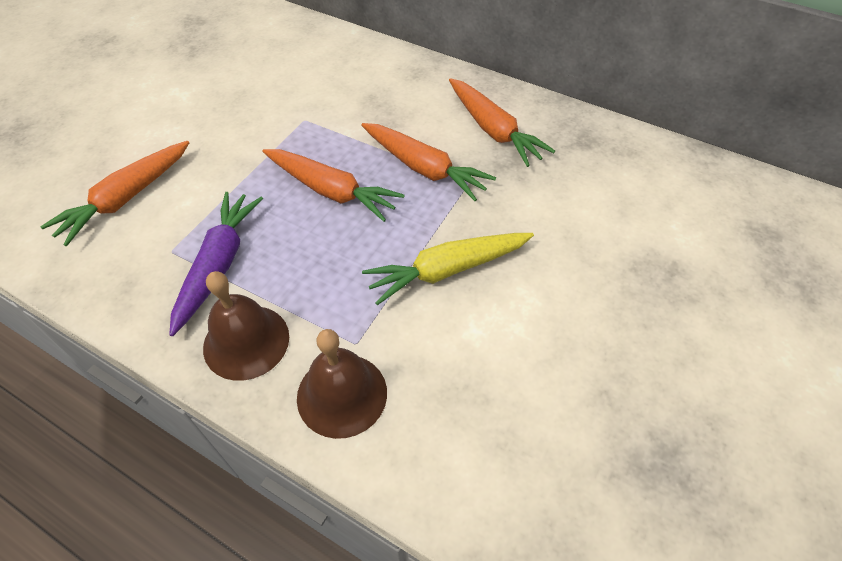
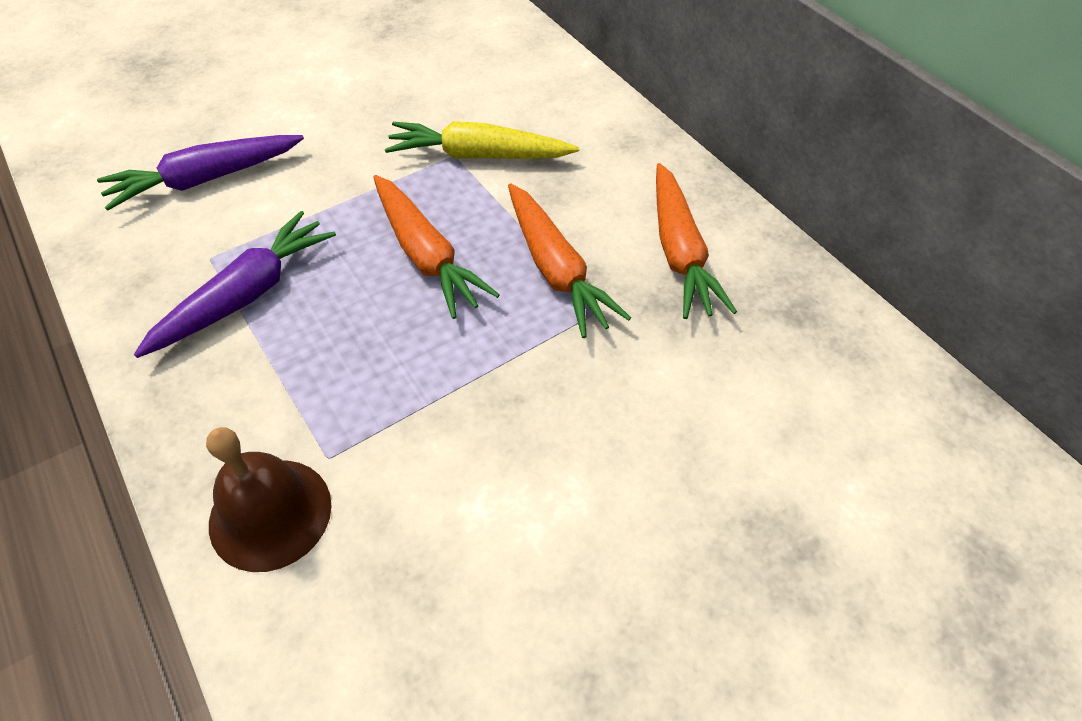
camera: 25 degrees right, 0 degrees up
(126, 199) = (205, 180): orange carrot -> purple carrot
(246, 341) = (214, 399): brown bell -> none
(447, 270) = (495, 414): yellow carrot -> yellow carrot (478, 156)

